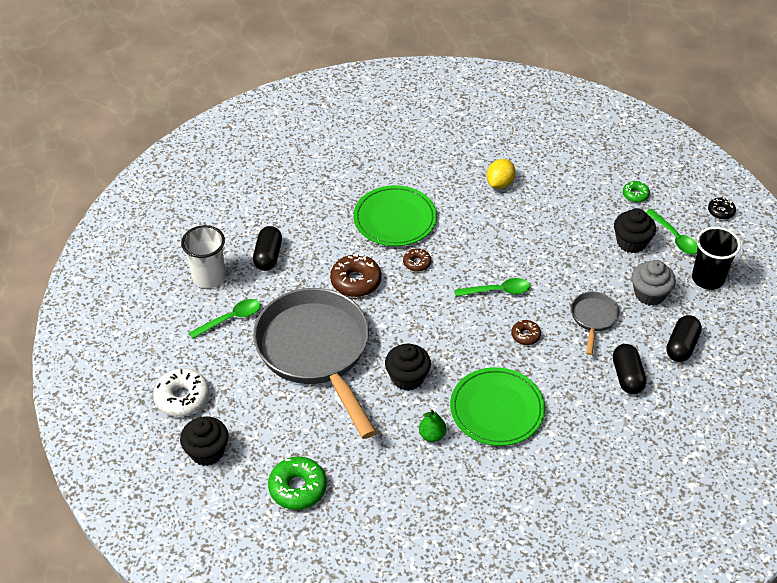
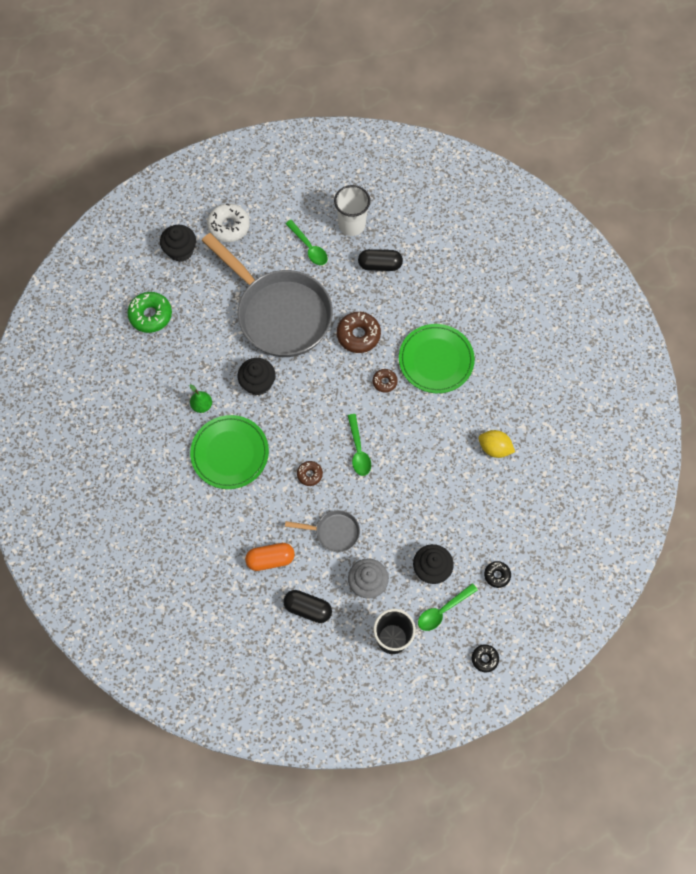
camera: 85 degrees right, 20 degrees up
(316, 352) = (279, 313): grey pan -> grey pan turned 75 degrees clockwise
(627, 376) = (270, 559): black capsule -> orange capsule
(635, 195) = (497, 575): green donut -> black donut

